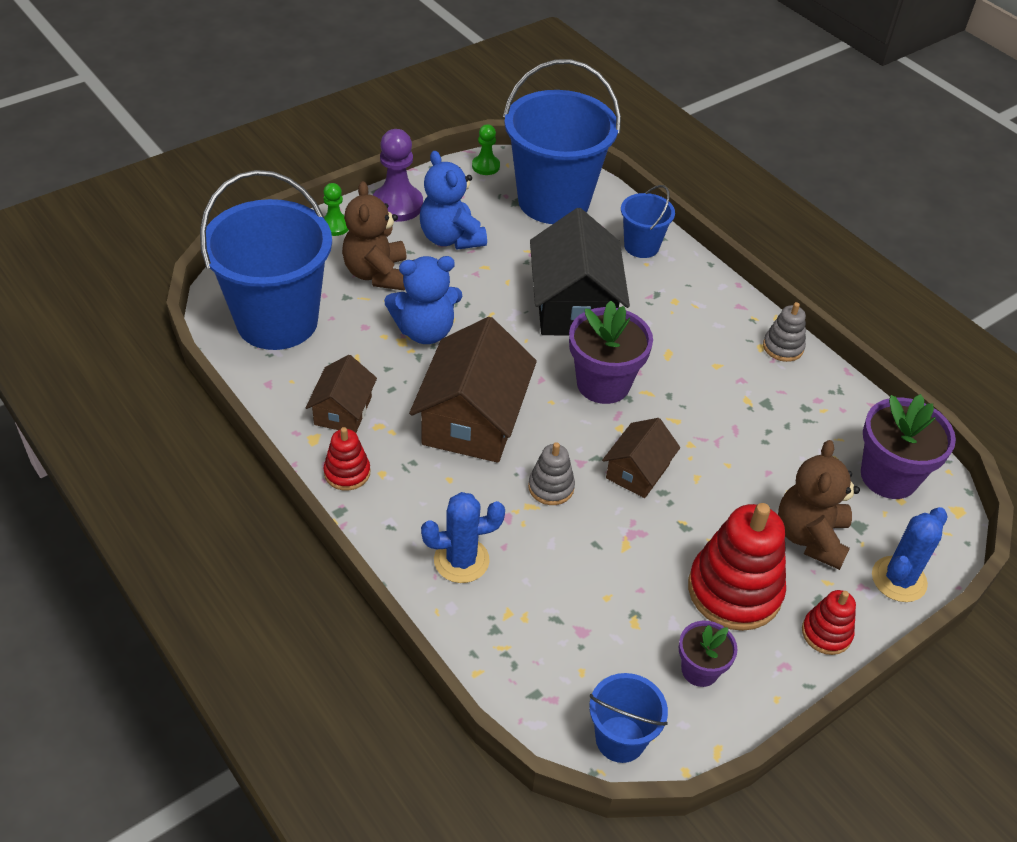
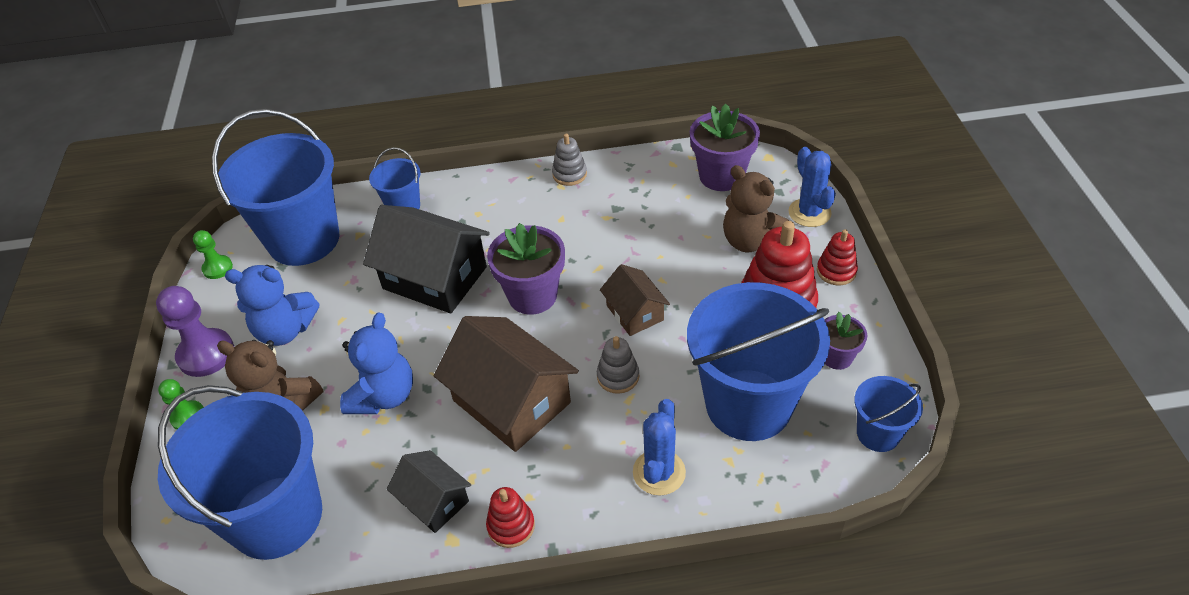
camera: 55 degrees left, 0 degrees up
(343, 411) = (434, 501): brown house -> black house
(585, 607) = (748, 404): none -> blue bucket

